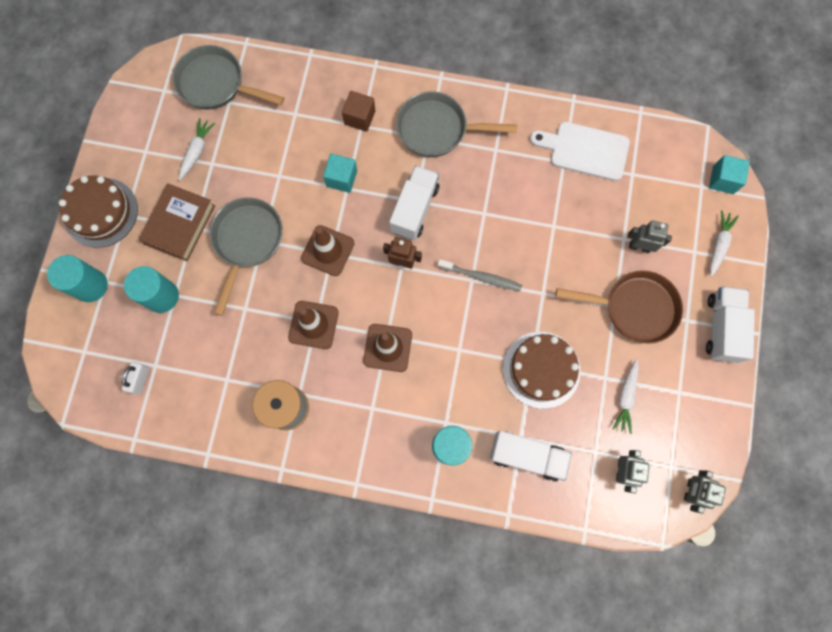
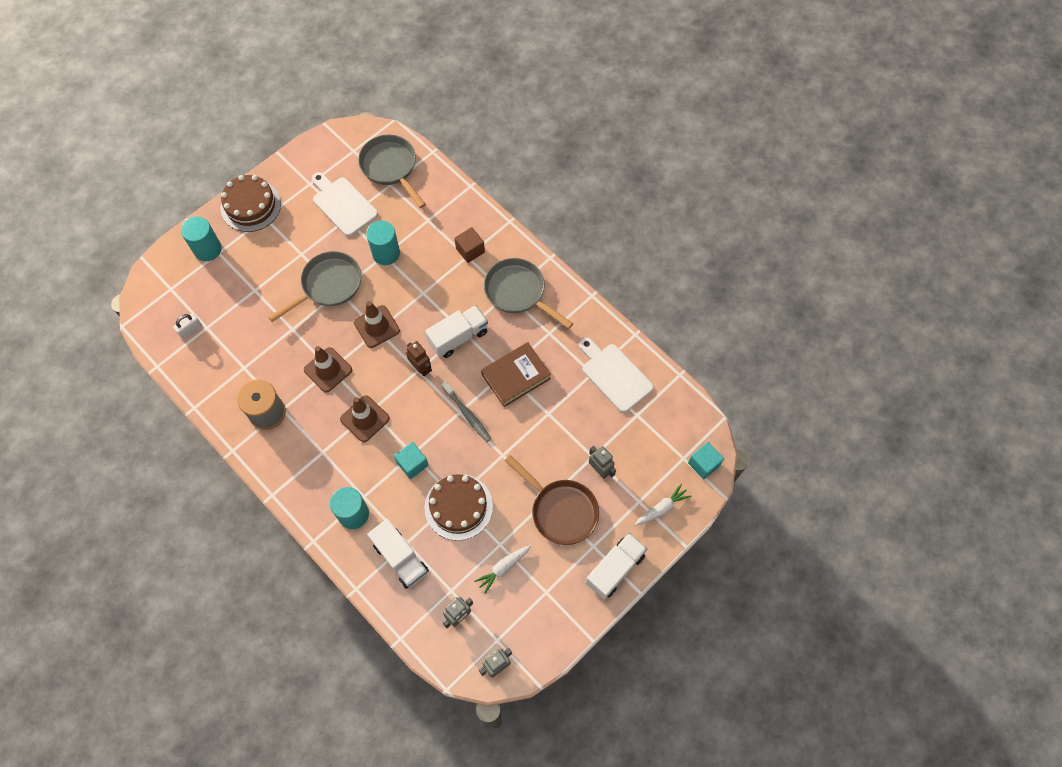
camera: 35 degrees right, 10 degrees down
(162, 296) = (246, 285): turquoise cylinder -> turquoise cylinder (386, 253)
(180, 224) = (294, 246): brown book -> brown book (516, 376)
(197, 151) = (343, 205): white carrot -> white cutting board
(342, 178) = (425, 284): turquoise cube -> turquoise cube (412, 464)

